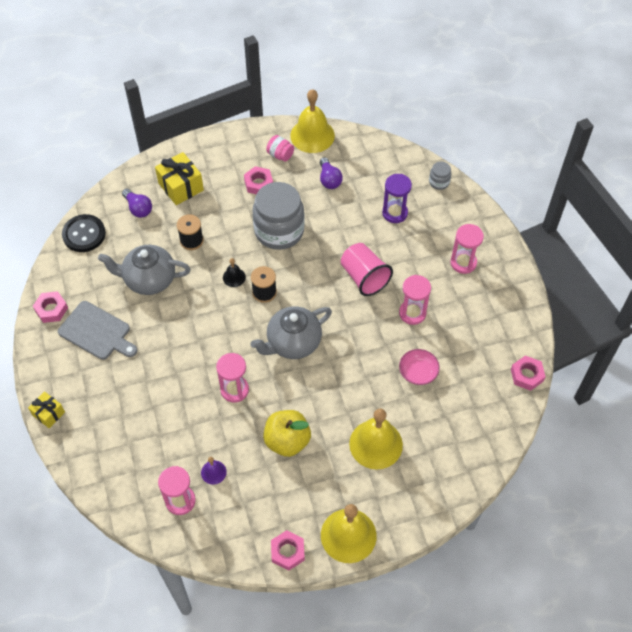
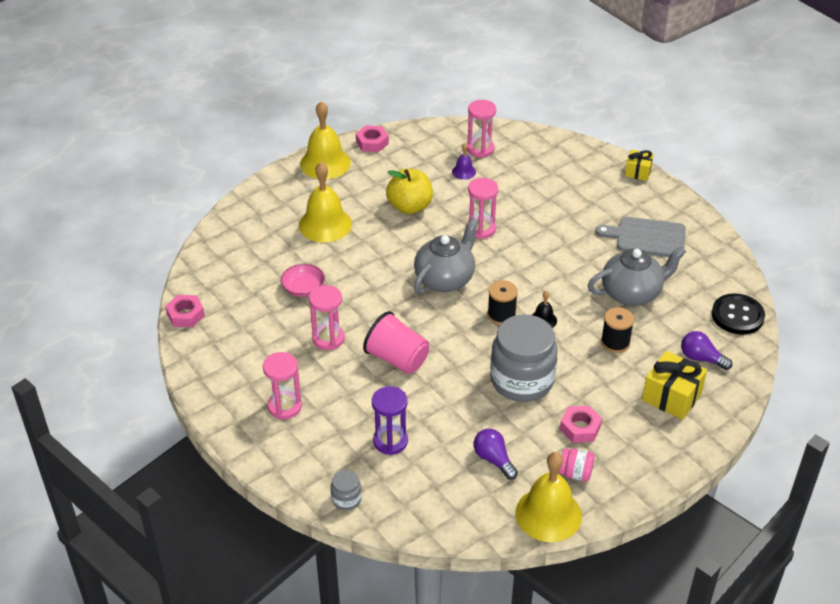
camera: 160 degrees right, 15 degrees down
(51, 309) = (707, 243): pink nut -> none

